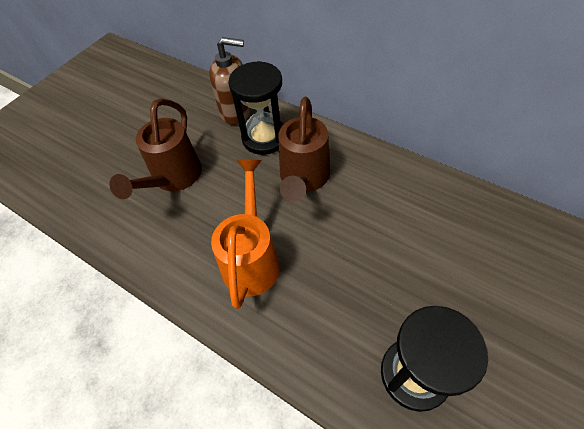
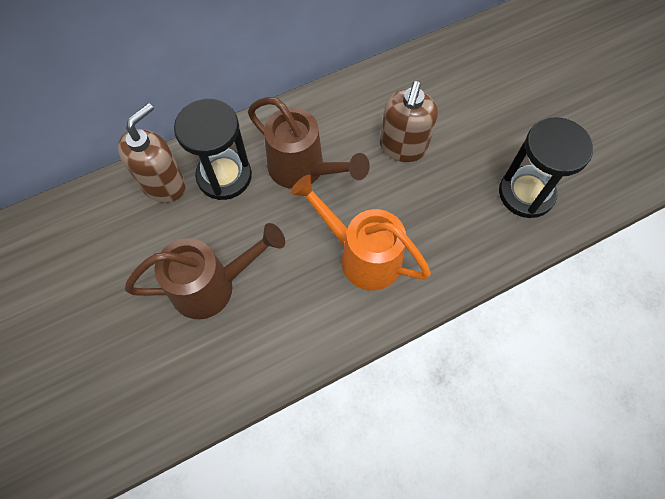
camera: 65 degrees left, 10 degrees up
(173, 178) = (212, 286): brown watering can -> brown watering can turned 60 degrees counterclockwise
(379, 236) = (403, 147): none -> brown soap dispenser

